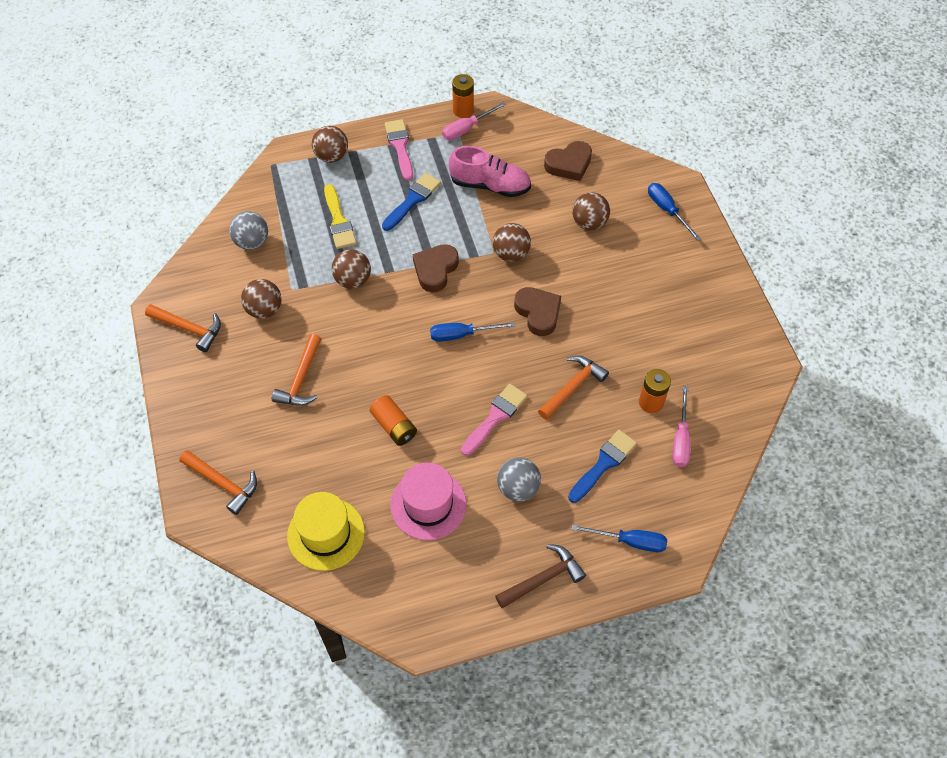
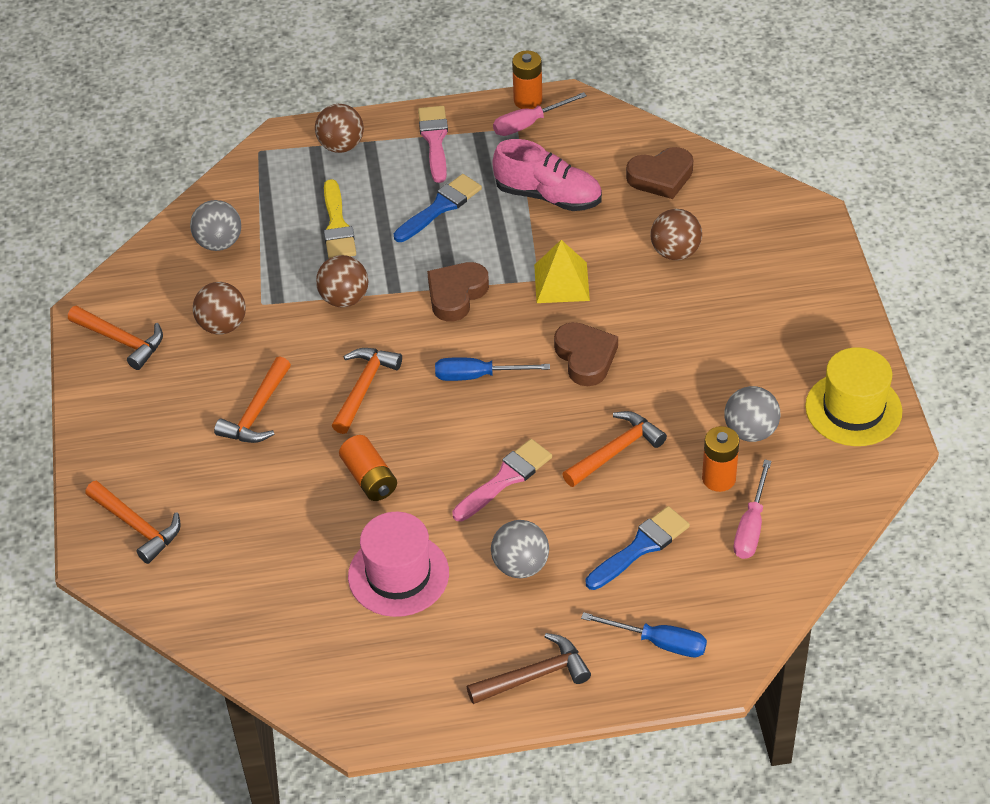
camera: 10 degrees right, 10 degrees down
(326, 534) = (259, 597): yellow hat -> yellow hat (853, 409)
(379, 352) = (364, 388): none -> orange hammer
(511, 254) = (561, 282): brown ball -> yellow pyramid
(667, 210) = (786, 244): blue screwdriver -> none
(667, 362) = (750, 431): none -> grey ball

